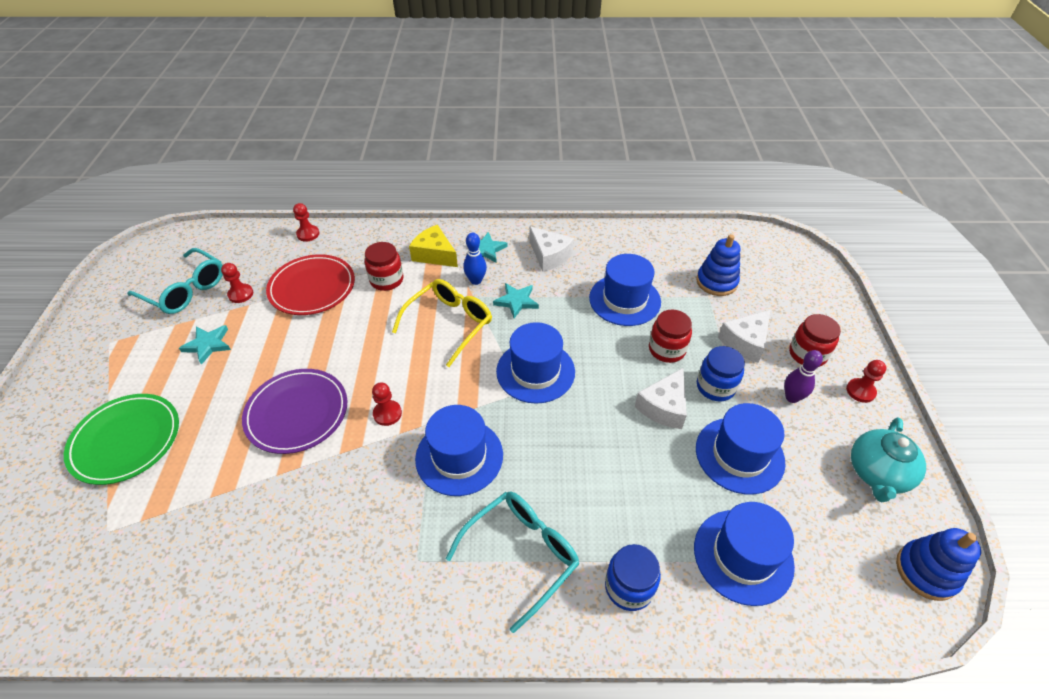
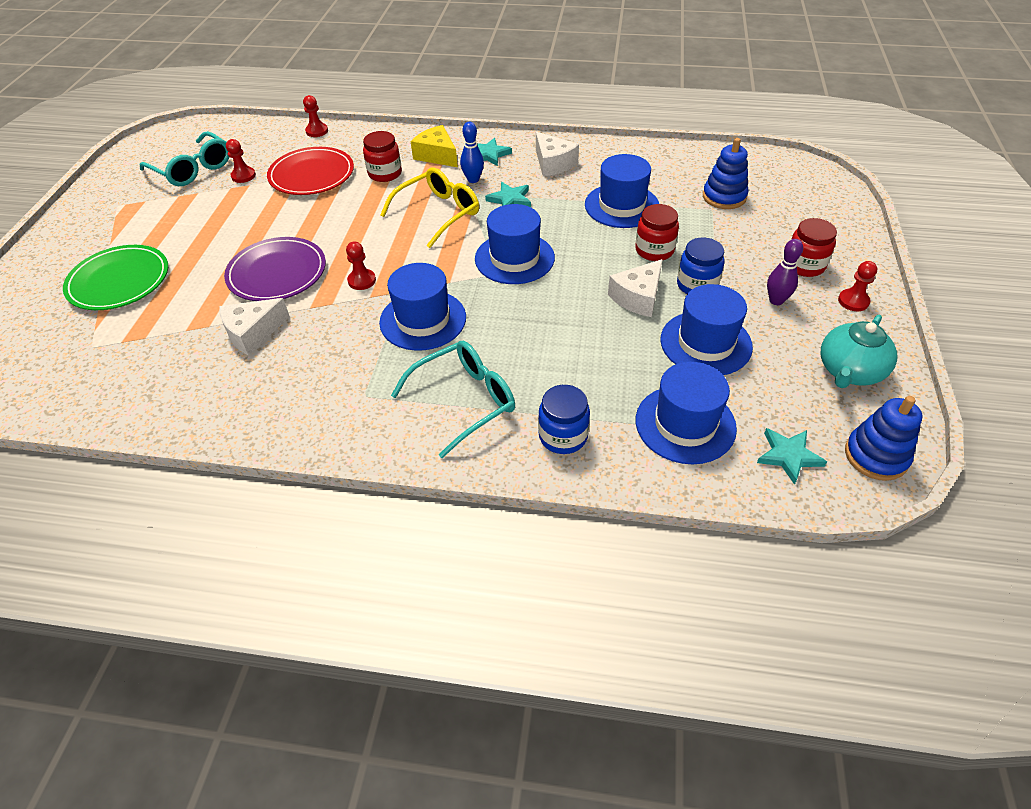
camera: 10 degrees right, 0 degrees up
(208, 345) = (205, 214): turquoise star -> turquoise star (788, 456)
(745, 342) = (740, 250): white cheese -> white cheese (253, 333)

